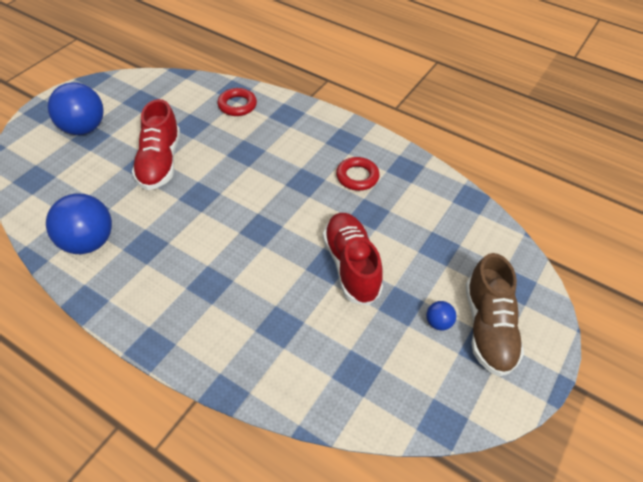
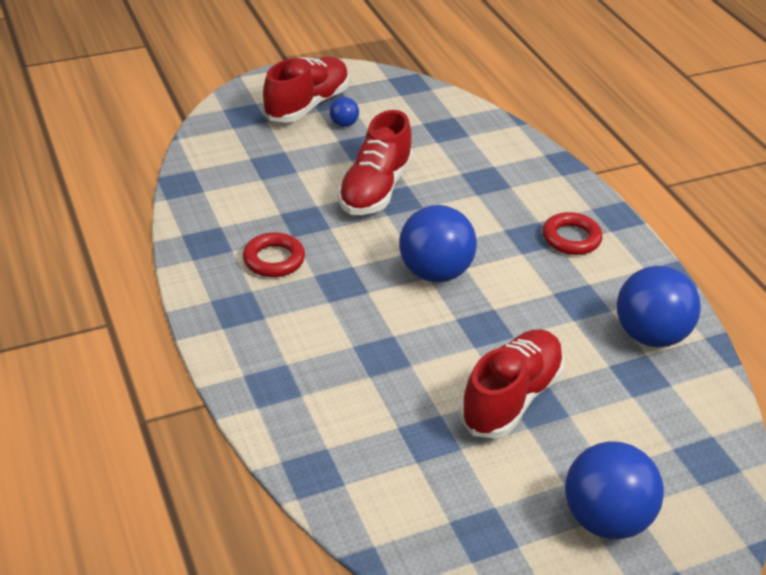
camera: 145 degrees left, 10 degrees down
(237, 105) = (331, 438): red ring -> red ring (571, 238)
(255, 218) = (435, 272): none -> blue ball
(488, 328) = (307, 105): brown shoe -> red shoe

